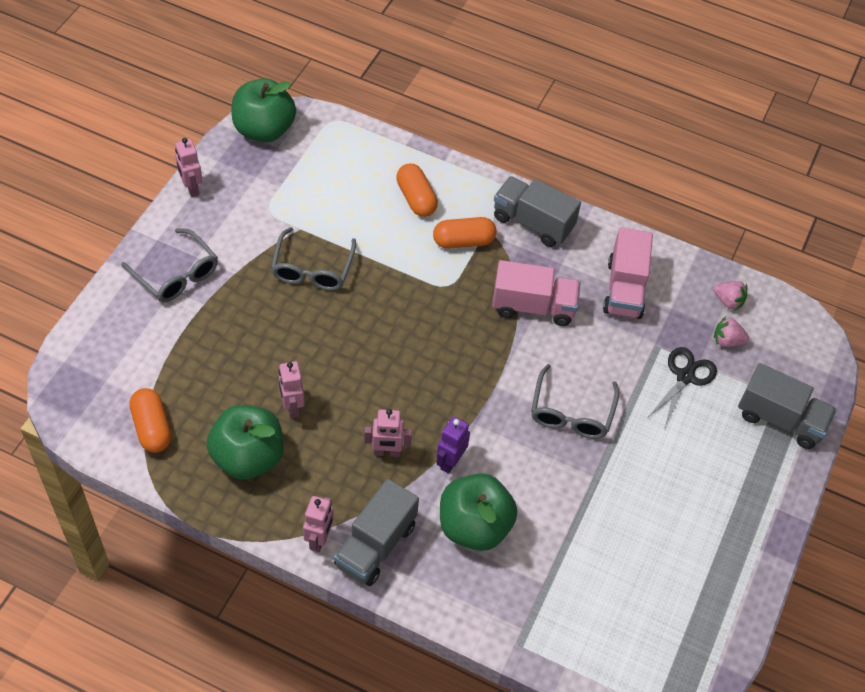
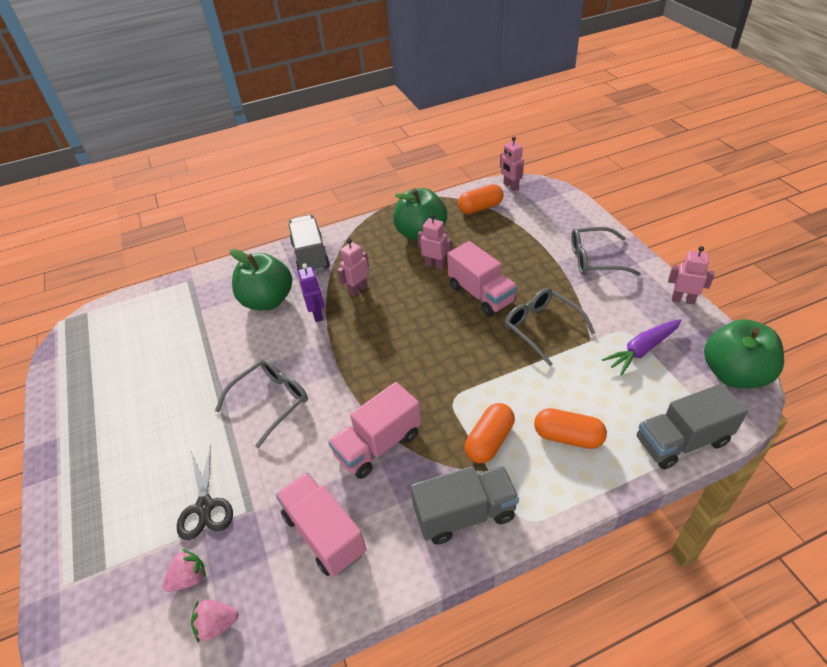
camera: 140 degrees right, 10 degrees down
(152, 428) = (480, 208): orange capsule -> orange capsule turned 45 degrees counterclockwise
(282, 191) = (642, 350): none -> purple carrot
(305, 339) = (481, 294): none -> pink truck
(319, 539) = (341, 237): pink robot -> pink robot (510, 186)
(571, 413) = (271, 401): grey glasses -> grey glasses turned 75 degrees clockwise
(780, 419) = (91, 549): grey truck -> grey truck (682, 441)

